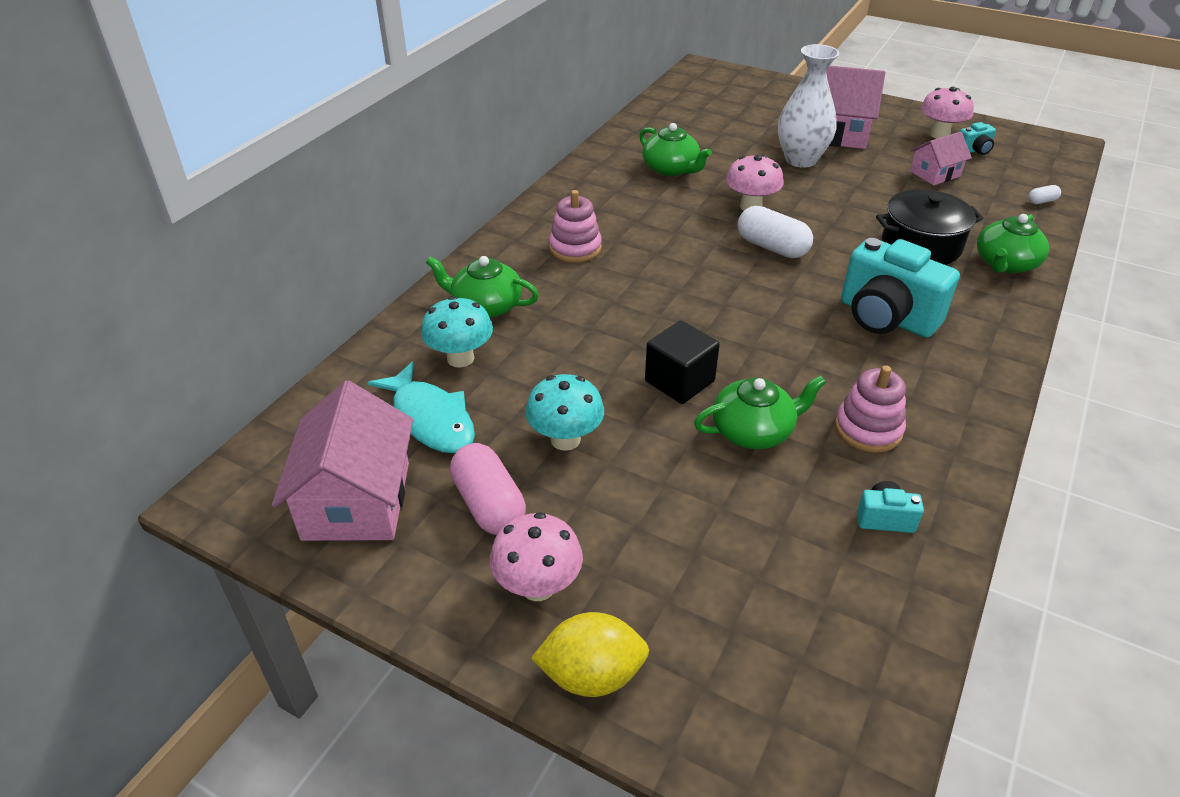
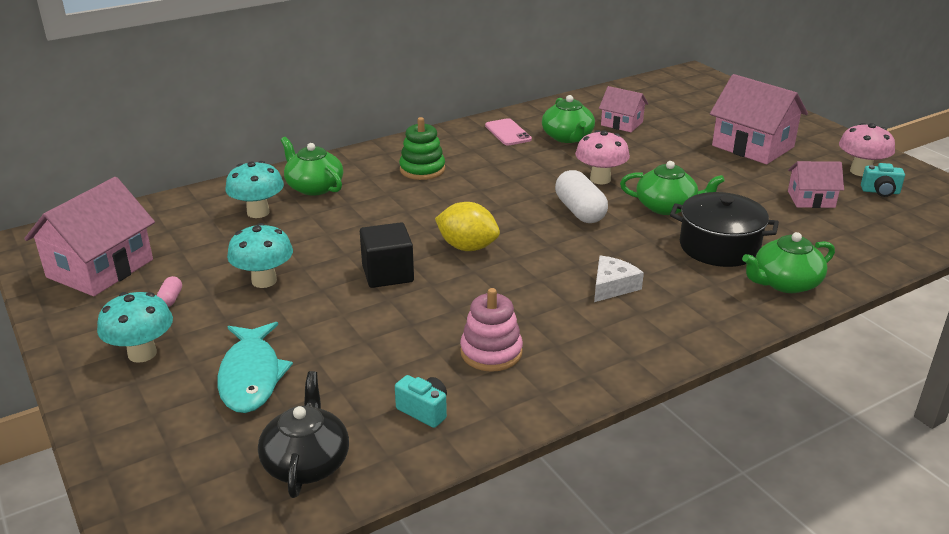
camera: 30 degrees right, 10 degrees down
(431, 418) = (197, 240): turquoise fish -> turquoise fish (251, 376)
(489, 504) = (171, 299): pink capsule -> pink capsule, size x0.46
(538, 586) = (142, 353): pink mushroom -> turquoise mushroom
(575, 248) = (422, 169): pink stacking toy -> green stacking toy
(591, 675) = (112, 412): yellow lemon -> yellow lemon (467, 247)
(610, 179) = (508, 132): none -> pink phone
(702, 140) = (621, 123): none -> pink house
(753, 430) = (400, 322): green teapot -> green teapot (667, 207)
(801, 160) = (692, 158): white vase -> none
(850, 628) = (306, 462): none -> black teapot
(886, 317) = (612, 286): turquoise camera -> white cheese
(1041, 201) = (896, 248): white capsule -> none

